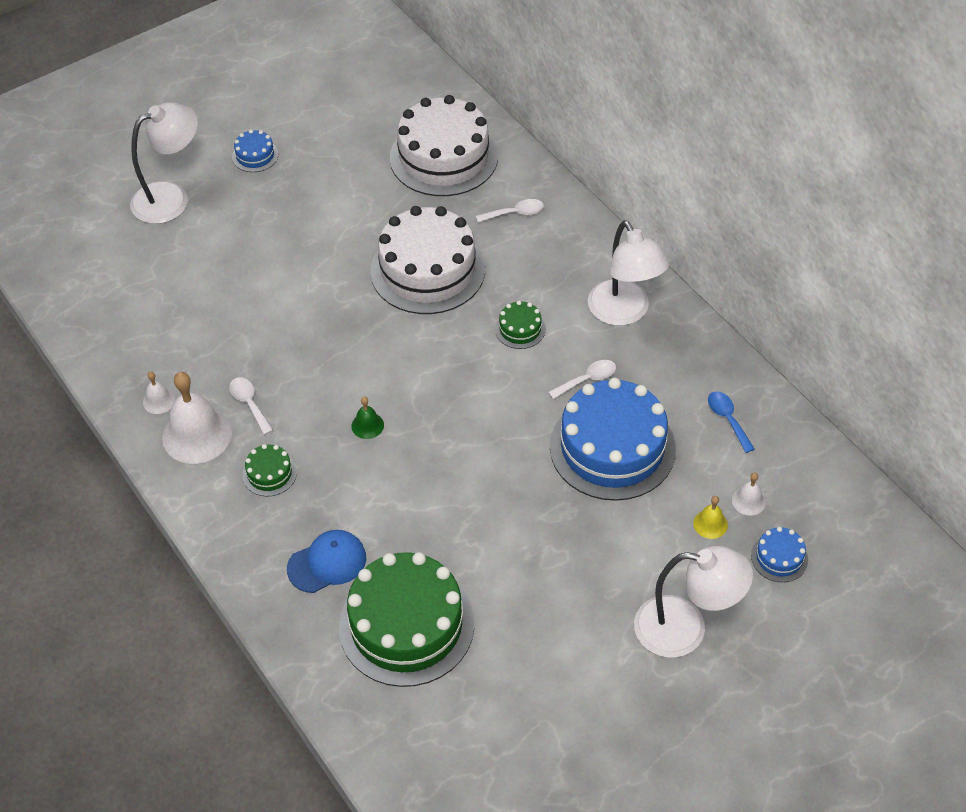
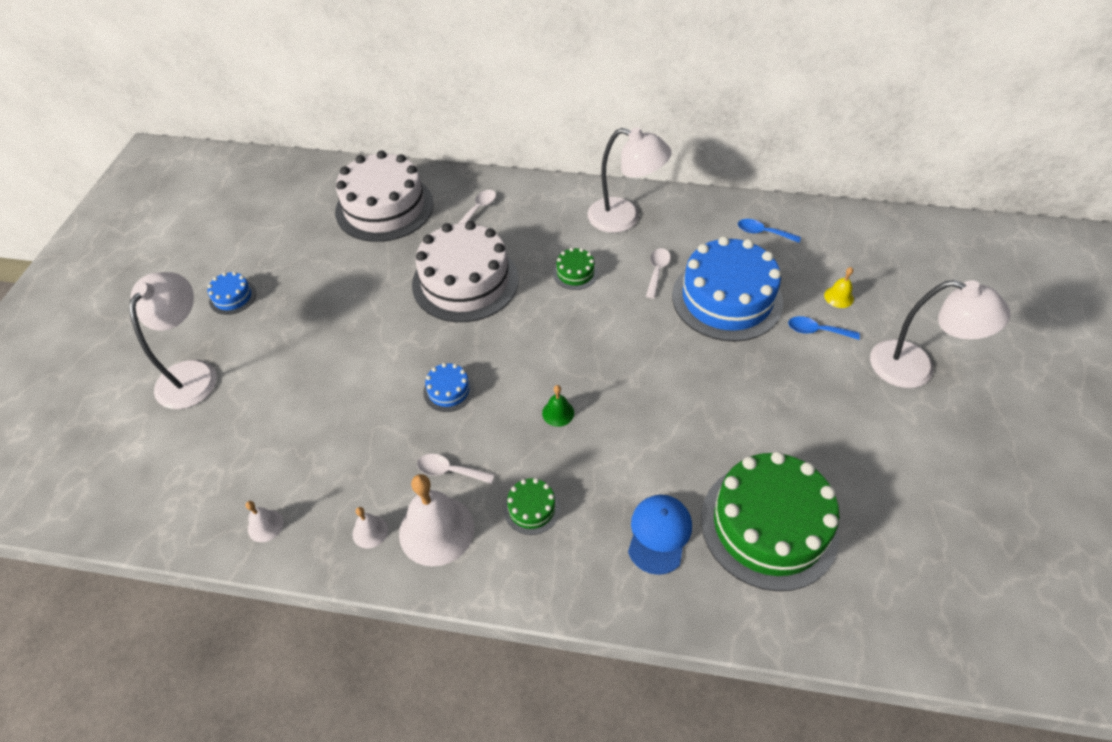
camera: 45 degrees left, 0 degrees up
(648, 533) = (816, 331): none -> blue spoon
(685, 629) = (915, 368): white lamp -> white lamp turned 60 degrees clockwise
(748, 501) = (838, 267): white bell -> white bell (265, 525)
(779, 557) = (897, 285): blue cake -> blue cake (448, 390)

